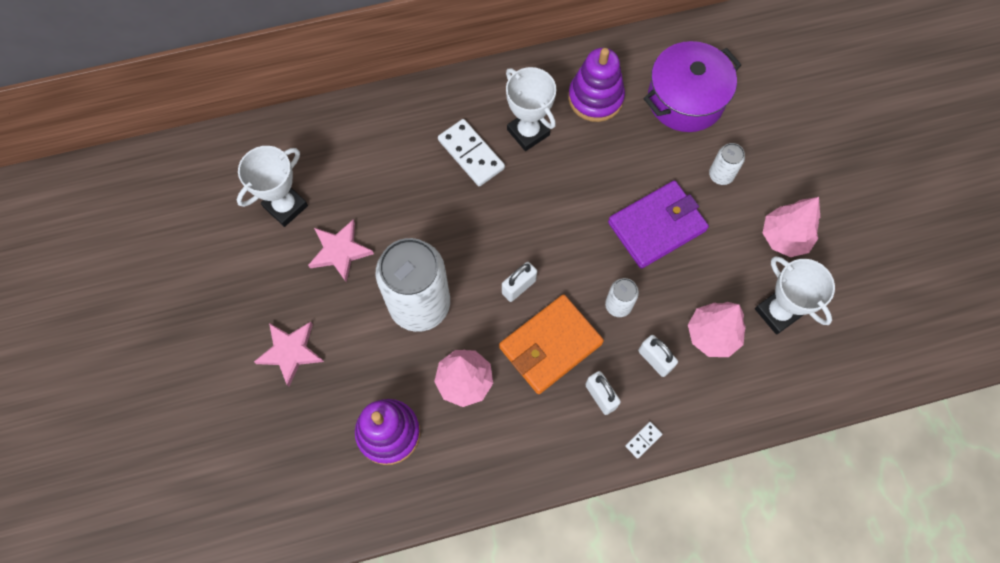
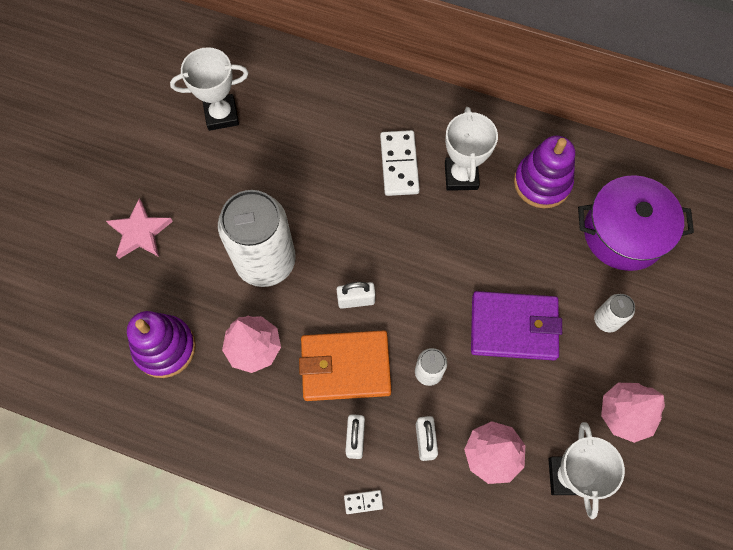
camera: 35 degrees right, 0 degrees up
(340, 251) = (236, 177): pink star -> none

